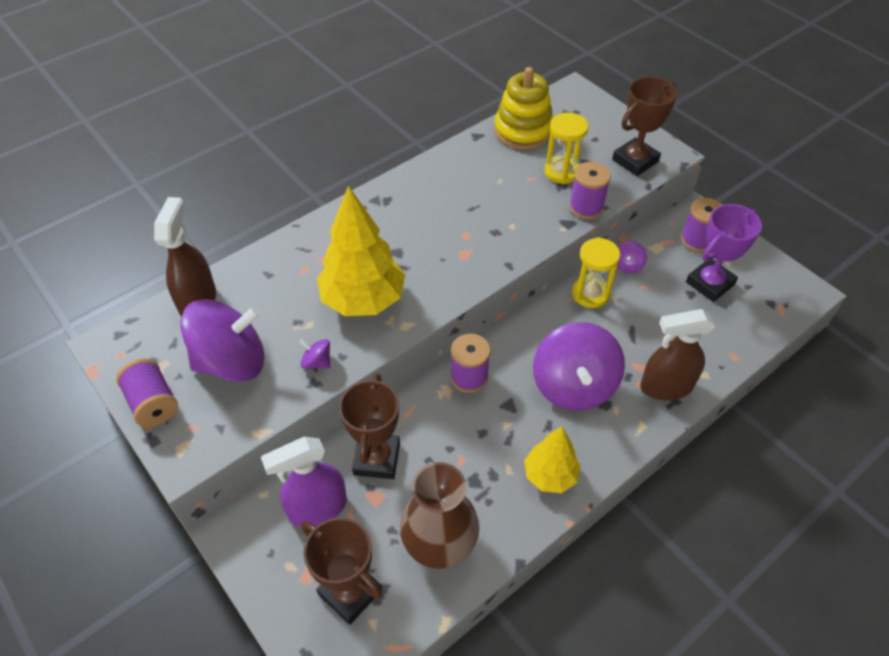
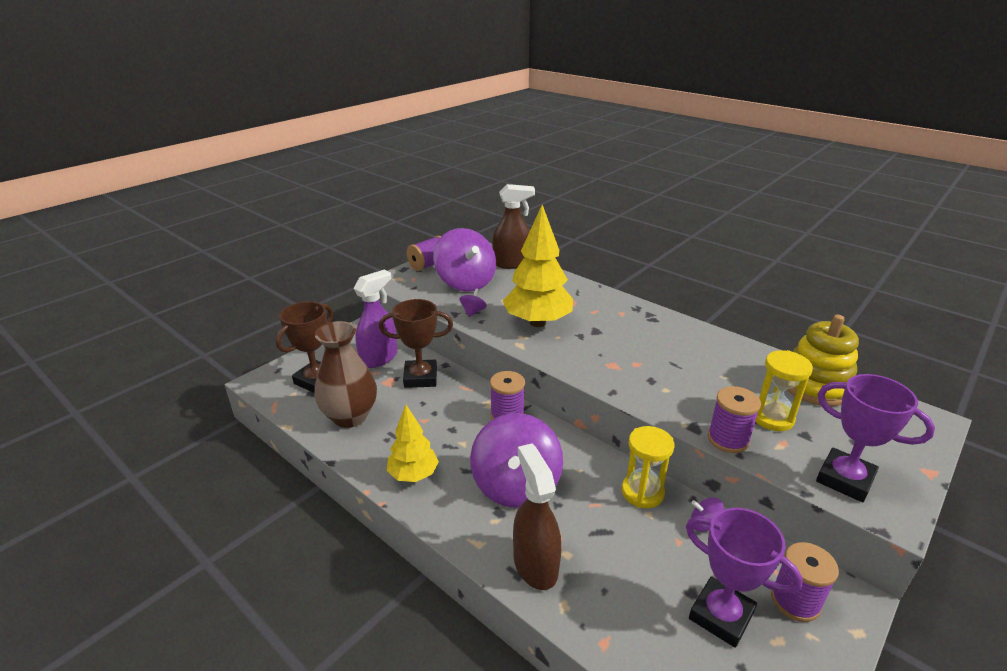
camera: 80 degrees right, 20 degrees down
(317, 508) = (379, 358): purple spray bottle -> purple spray bottle turned 75 degrees clockwise
(573, 386) = (516, 485): purple spinning top -> purple spinning top turned 75 degrees counterclockwise
(635, 161) = (844, 479): brown trophy -> purple trophy

